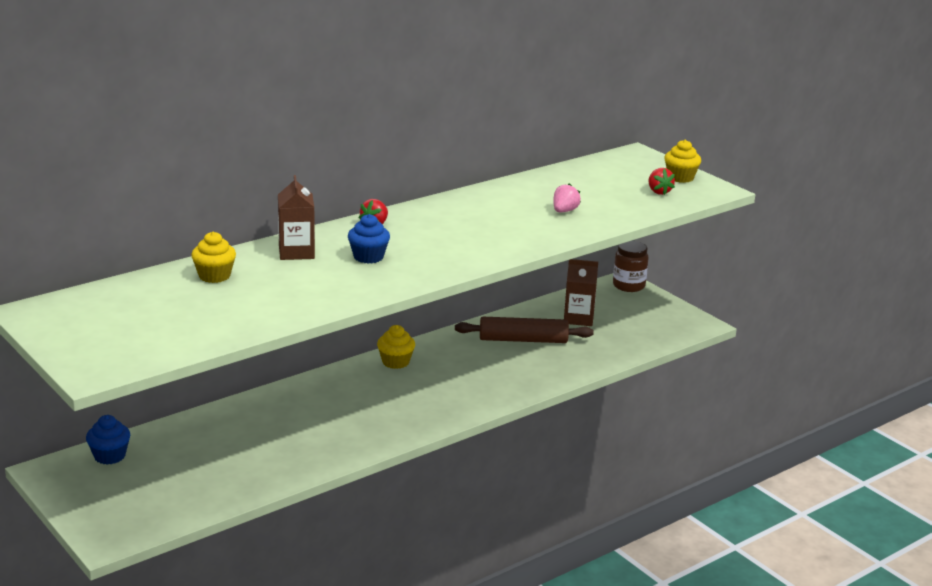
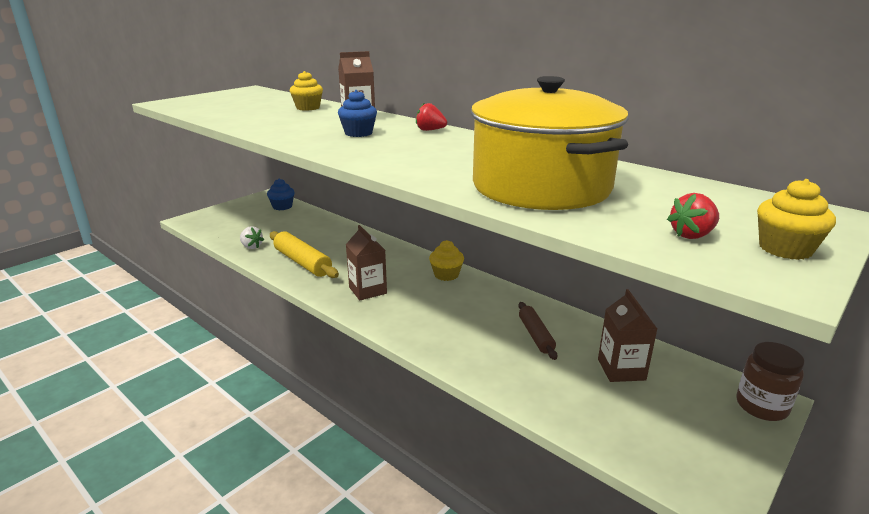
camera: 80 degrees right, 0 degrees up
(250, 481) = (251, 247): none -> white strawberry
(320, 444) = (302, 262): none -> yellow rolling pin
(410, 408) = (367, 290): none -> brown carton
(523, 340) = (535, 335): brown rolling pin -> brown rolling pin, size x0.63
(564, 211) = (541, 187): pink strawberry -> yellow pot

